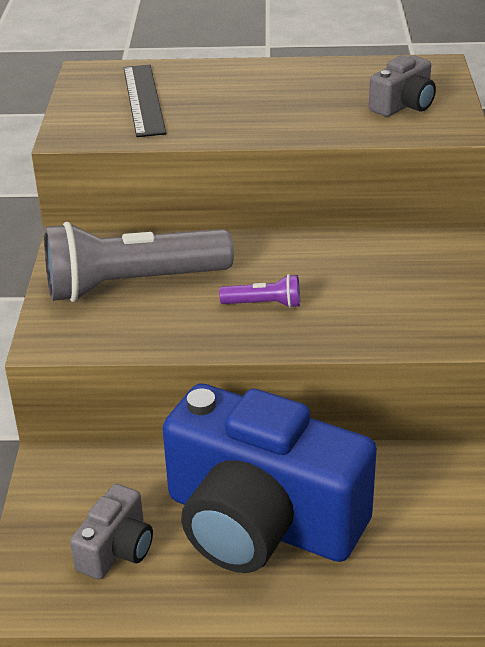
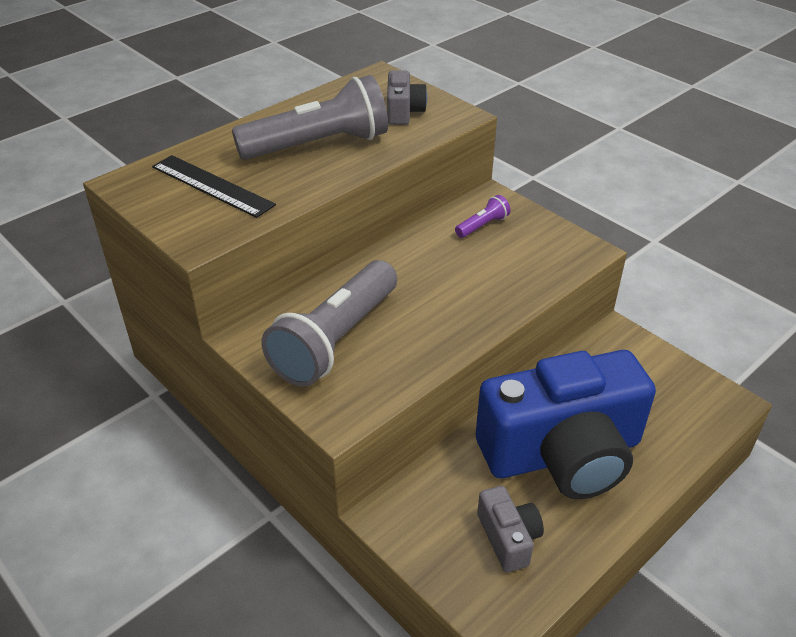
camera: 45 degrees left, 5 degrees up
(264, 304) = (443, 301): purple flashlight -> purple flashlight (482, 225)
(278, 103) = (318, 145): none -> grey flashlight

